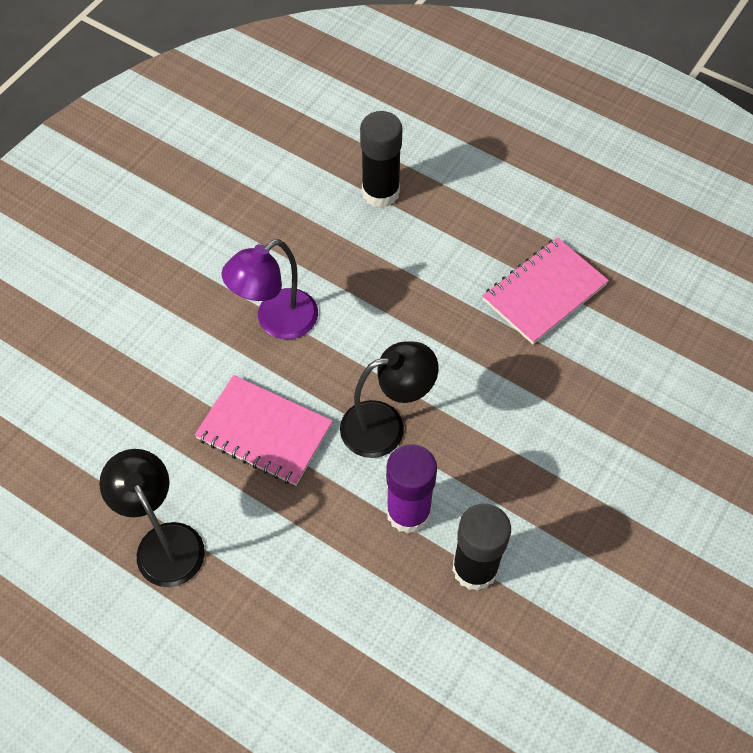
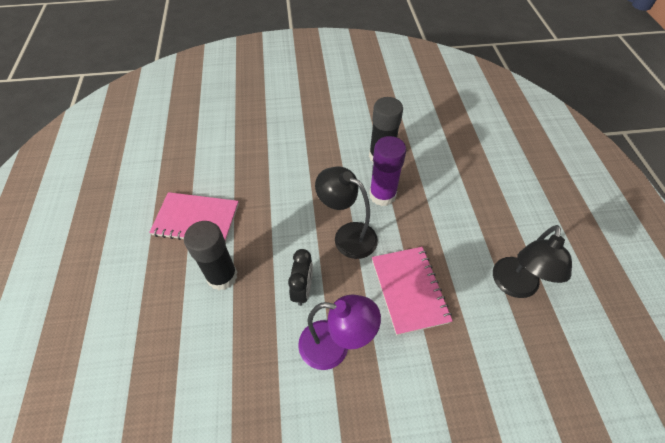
camera: 130 degrees left, 5 degrees down
(360, 335) = (302, 290): none -> black clock
(380, 192) = (171, 368): black glue stick -> black glue stick (222, 276)

